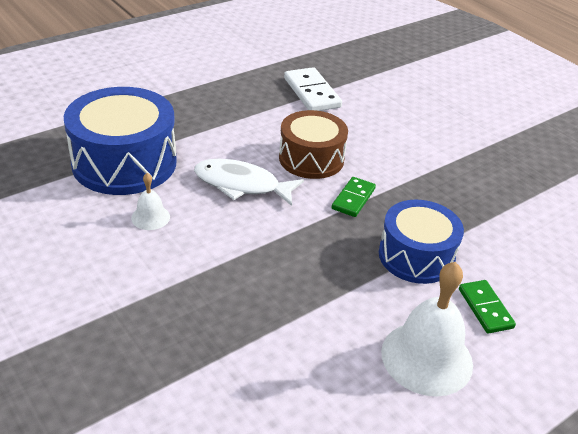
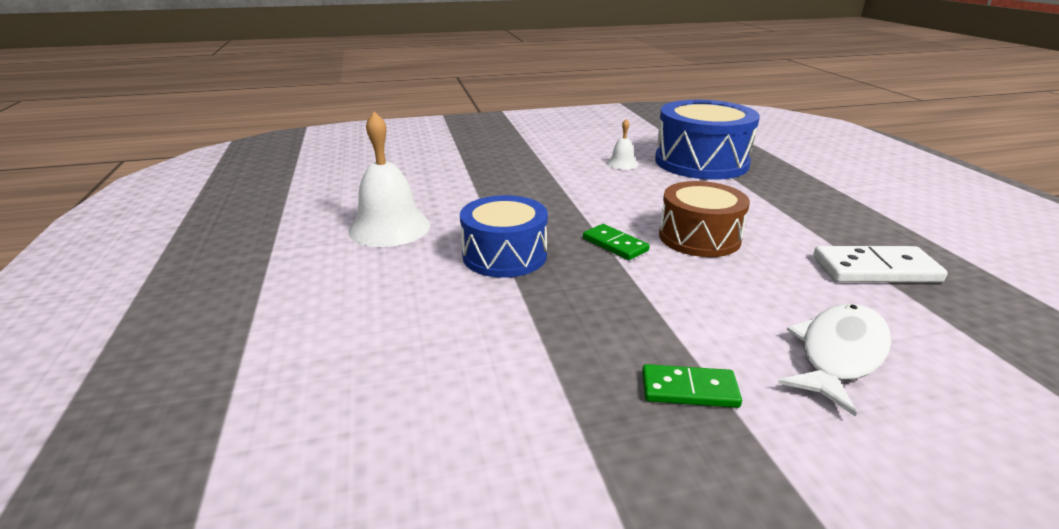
camera: 115 degrees right, 10 degrees down
(241, 185) = (657, 198): white fish -> white fish (839, 354)
(485, 308) = (407, 270): green domino -> green domino (689, 390)

